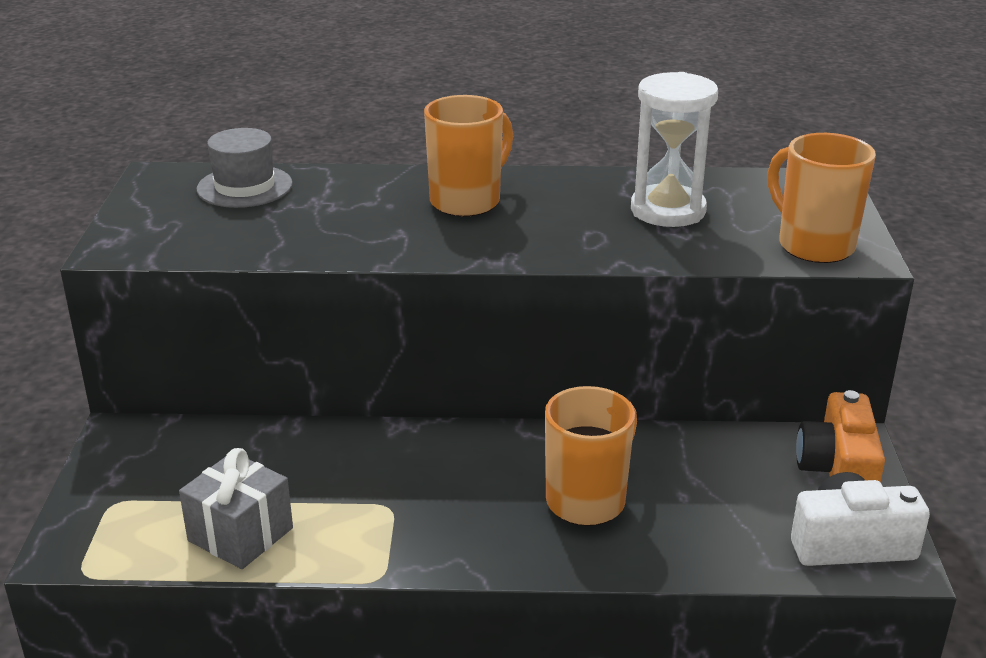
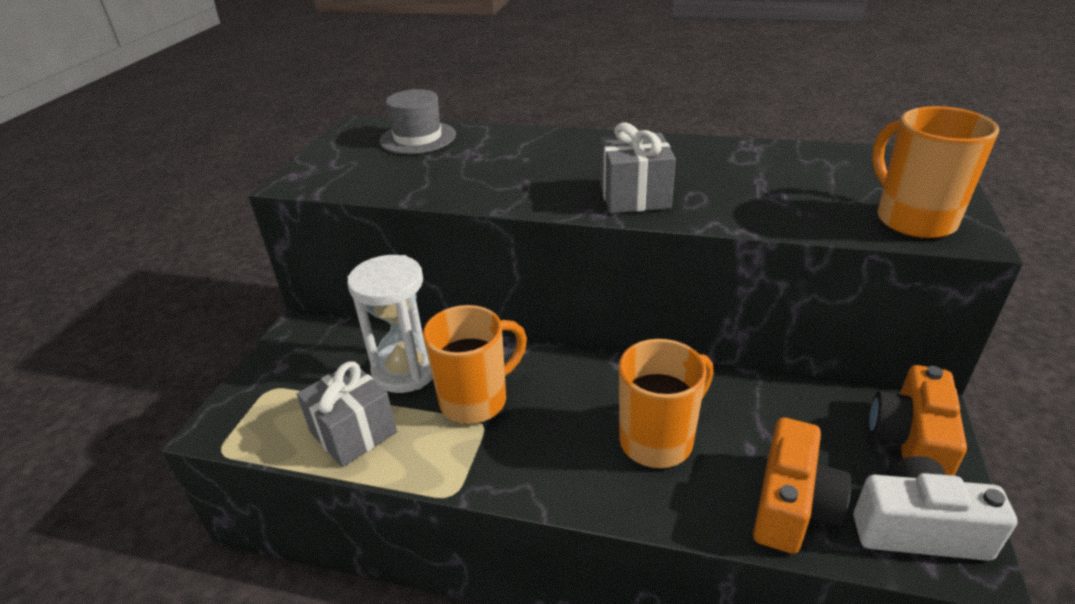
camera: 15 degrees right, 5 degrees up
(467, 201) = (591, 159): orange mug -> orange mug (476, 400)
(528, 240) = (634, 196): none -> grey gift
(668, 210) = (770, 177): white hourglass -> white hourglass (405, 370)
(732, 540) = (792, 505): none -> orange camera

